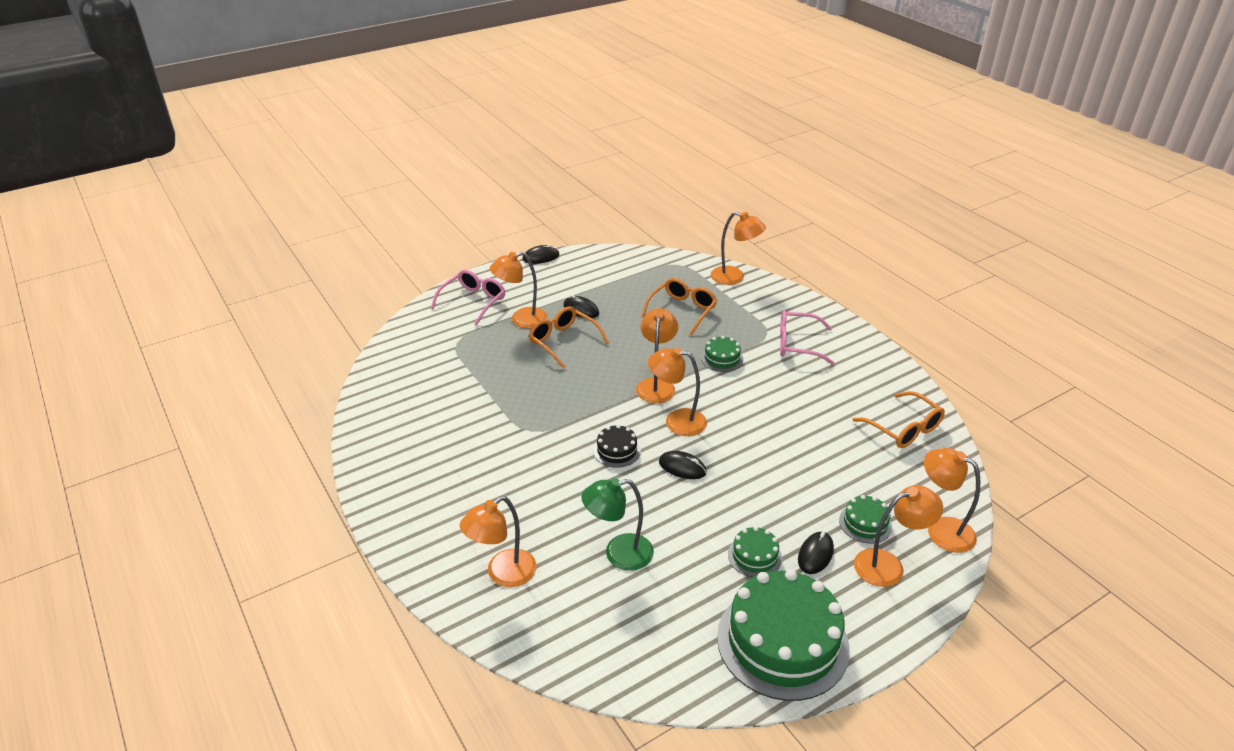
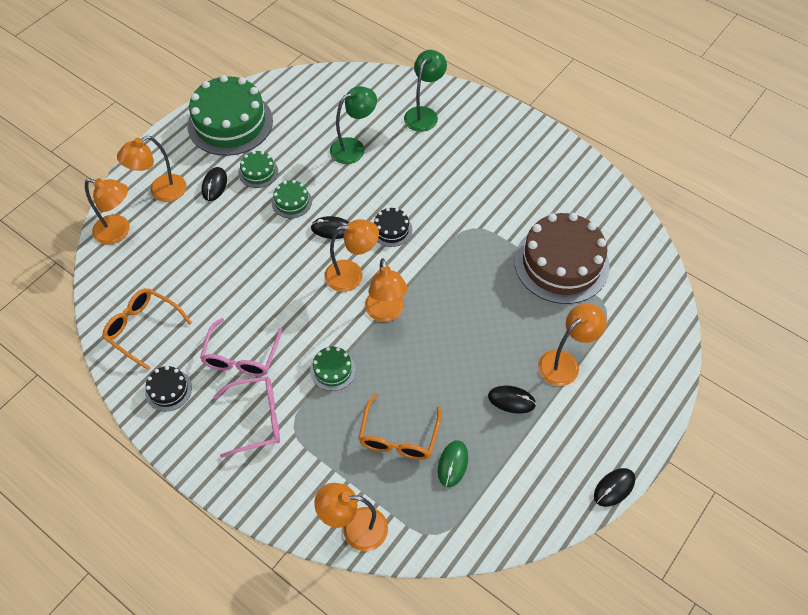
camera: 160 degrees right, 20 degrees up
(466, 381) = (561, 263): none -> brown cake
(473, 302) = (634, 374): pink glasses -> pink glasses (241, 356)
(503, 574) = (424, 114): orange lamp -> green lamp
(564, 342) = (502, 343): orange glasses -> none
(648, 290) = (453, 464): none -> green mouse
(865, 523) = (178, 221): green cake -> green cake (291, 202)
(876, 379) = (168, 390): none -> black cake

